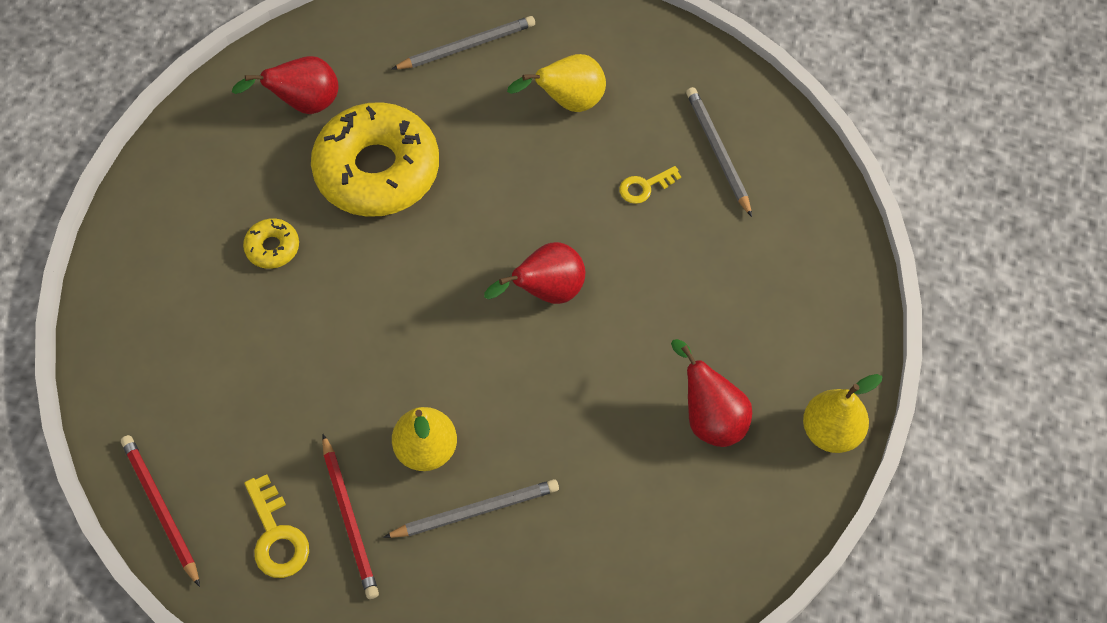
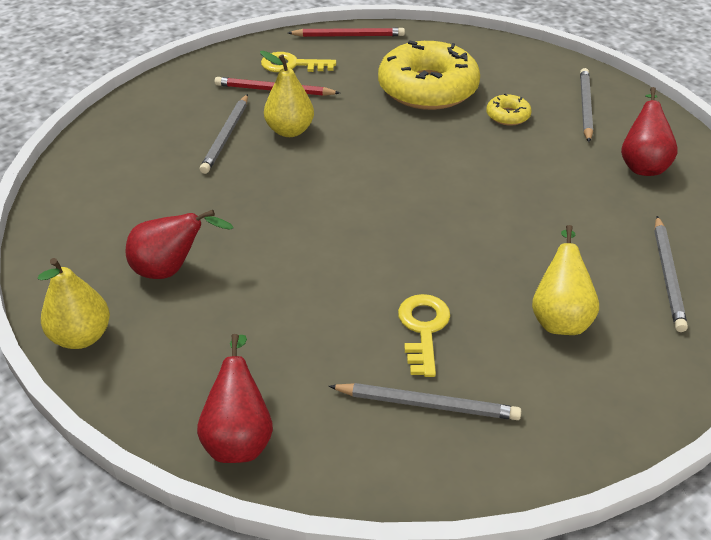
camera: 120 degrees right, 20 degrees down
(213, 183) = (585, 107): none -> grey pencil
(377, 170) = (549, 181): yellow donut -> yellow donut (427, 89)
(546, 291) = (363, 227): red pear -> red pear (239, 437)
(645, 187) = (423, 329): yellow key -> yellow key, size x1.51

